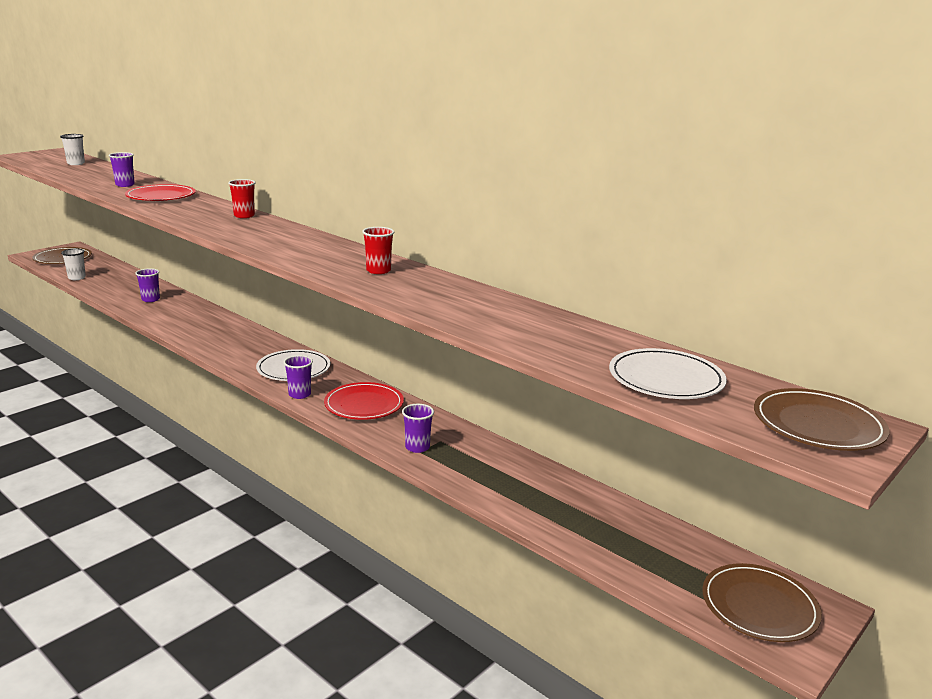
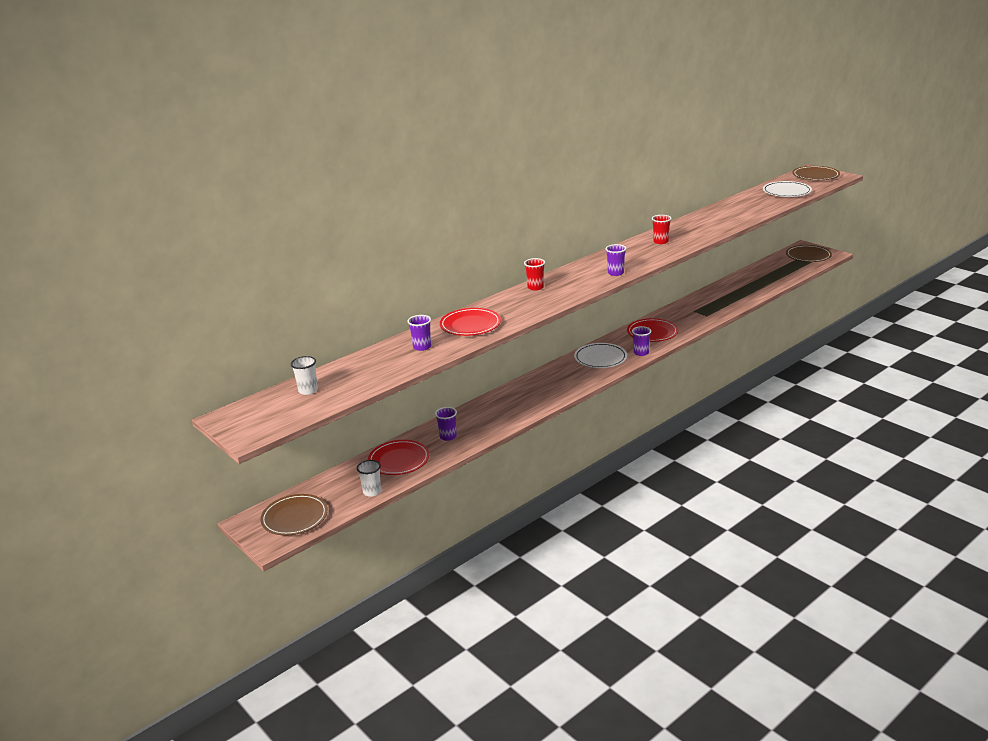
camera: 80 degrees left, 5 degrees up
(122, 284) = (399, 460): none -> red plate
(417, 447) = (702, 316): purple cup -> purple cup (615, 273)

